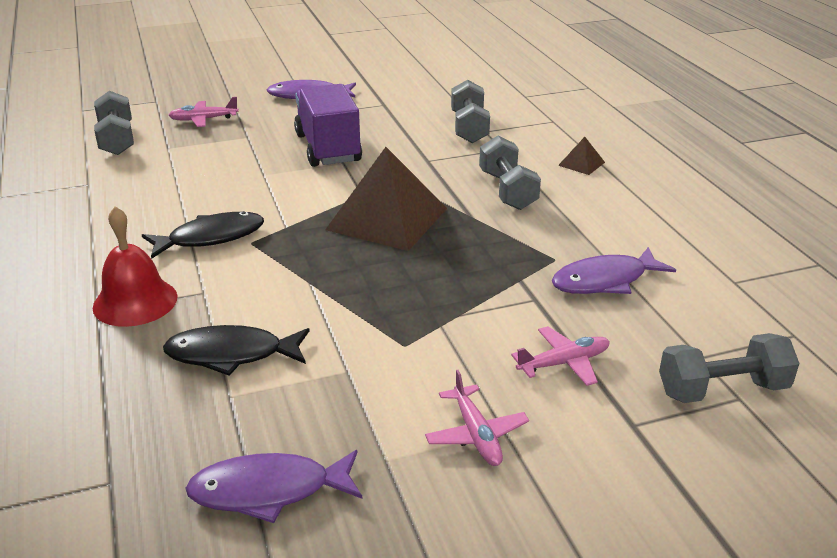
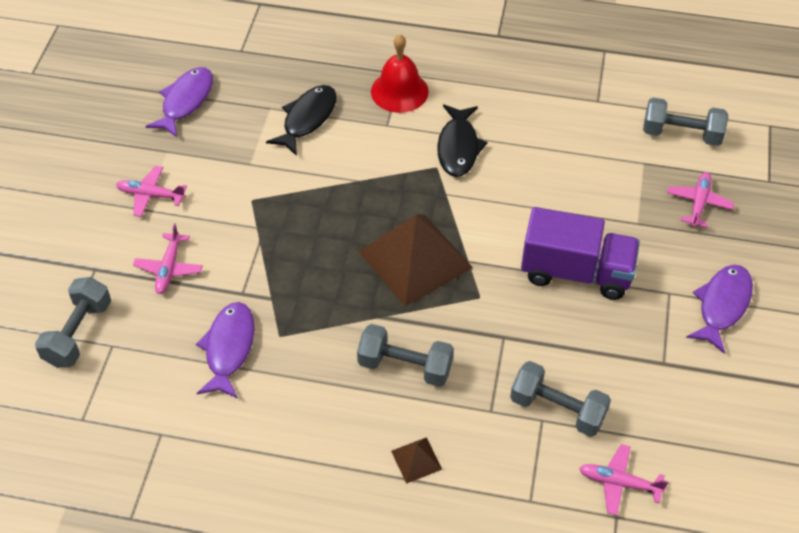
camera: 120 degrees right, 20 degrees up
(500, 99) = (619, 483): none -> pink plane

